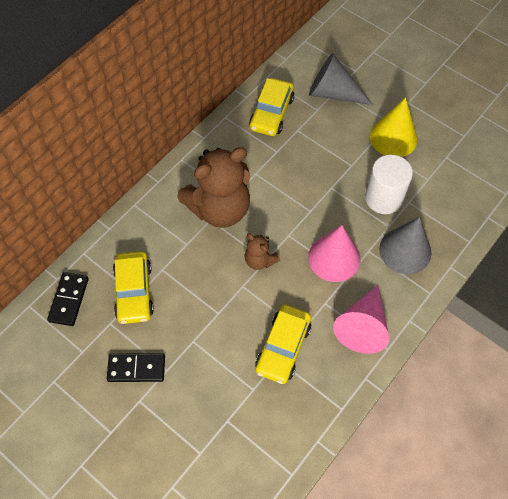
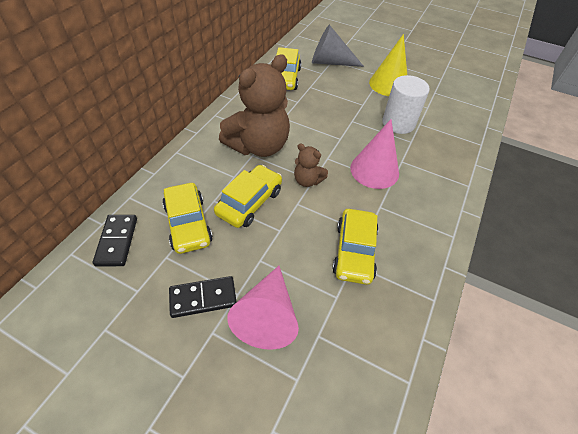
camera: 15 degrees left, 10 degrees down
(196, 277) = (249, 202): none -> yellow car
(363, 326) = (422, 221): pink cone -> pink cone (267, 315)
(405, 250) = (432, 157): grey cone -> none

